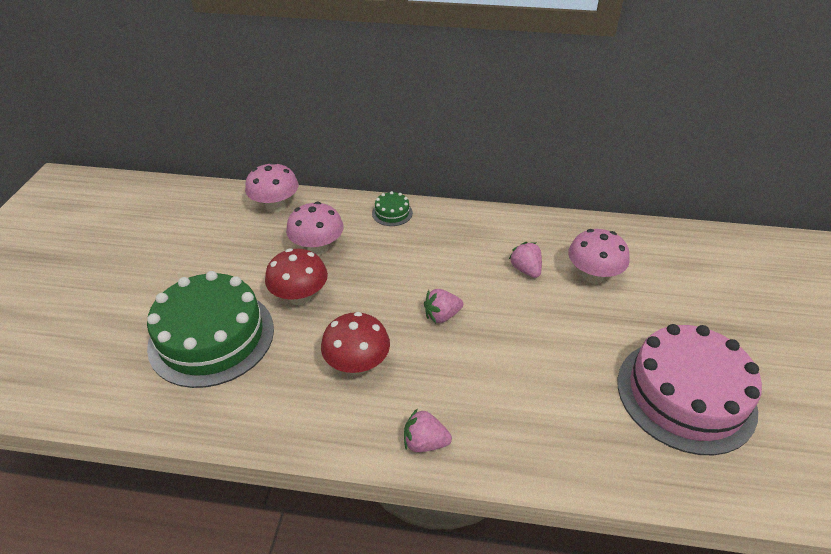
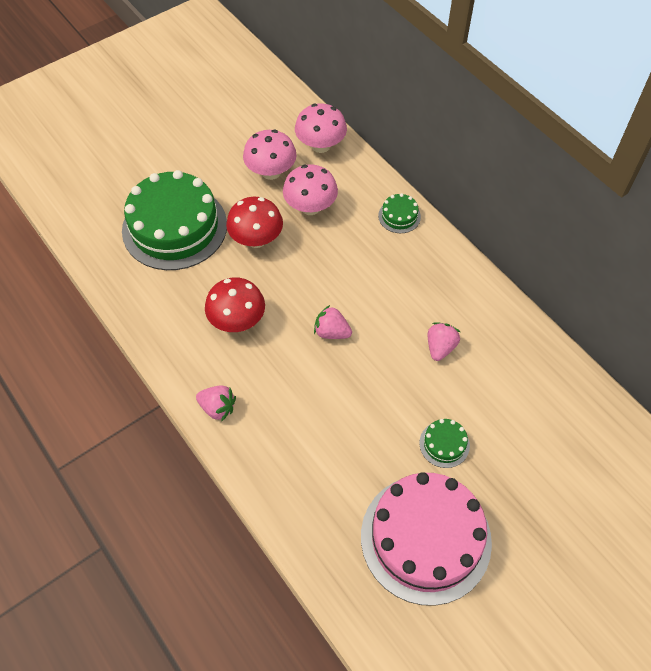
camera: 45 degrees right, 15 degrees up
(425, 442) = (217, 408): pink strawberry -> pink strawberry turned 150 degrees clockwise
(593, 275) = (488, 396): pink mushroom -> pink mushroom (271, 172)
(610, 325) = (444, 444): none -> green cake

